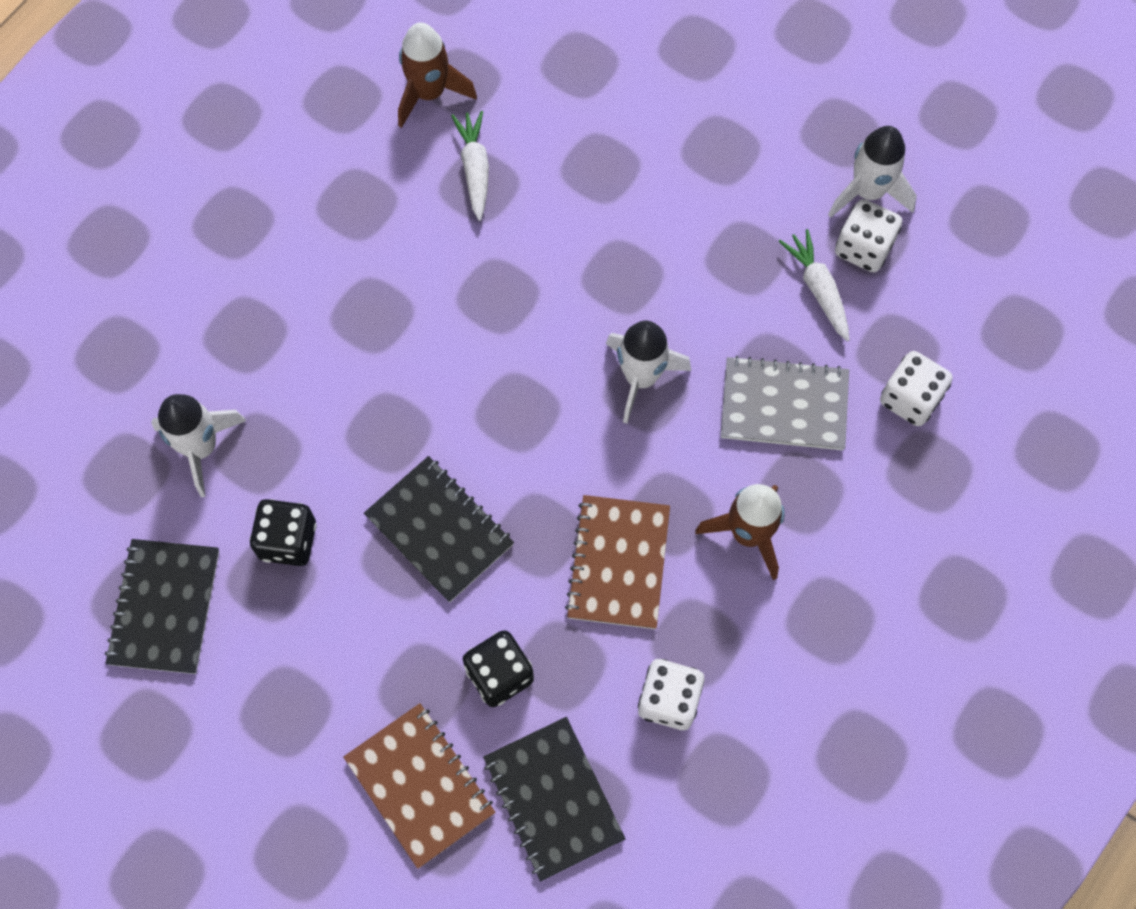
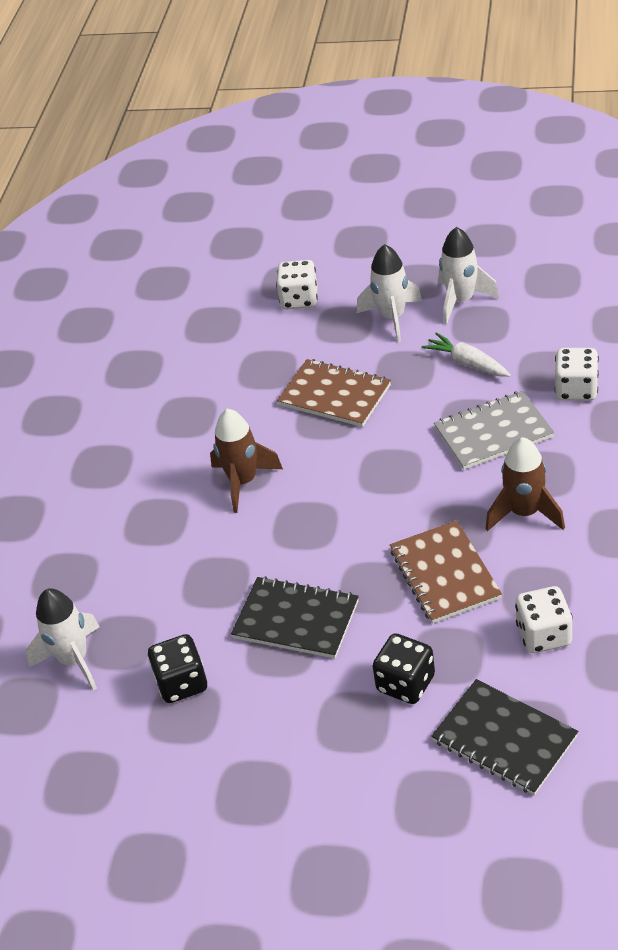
camera: 20 degrees left, 25 degrees down
(164, 607) = (108, 774): black notebook -> none
(420, 785) = (395, 784): brown notebook -> brown notebook (335, 395)
(429, 93) = (115, 384): brown rocket -> brown rocket (243, 482)
(475, 169) = (177, 409): white carrot -> none
(641, 378) = (381, 464): white rocket -> white rocket (392, 318)
(863, 248) = (481, 329): white dice -> white dice (299, 299)

